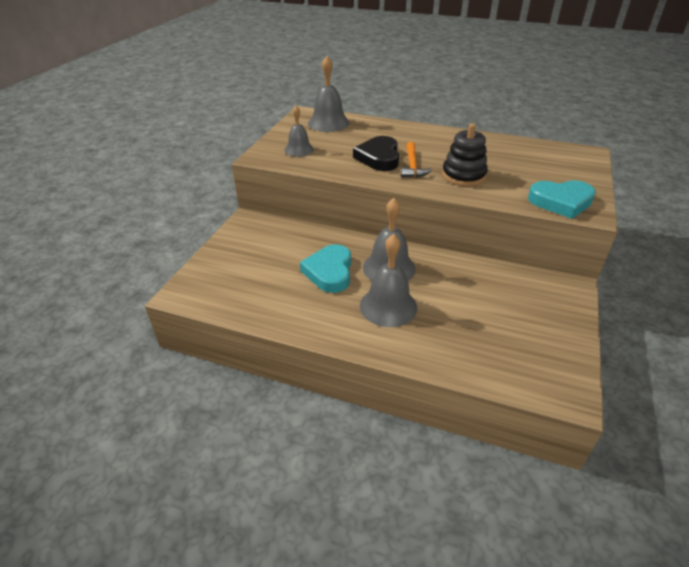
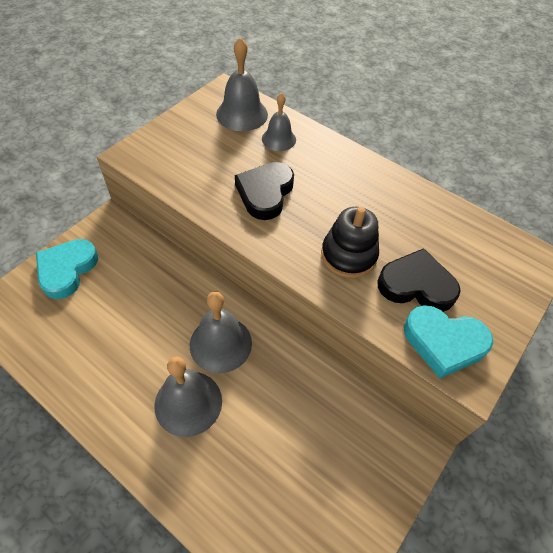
camera: 15 degrees right, 15 degrees up
(299, 150) = (181, 153): grey bell -> grey bell (278, 139)
(329, 272) = (154, 328): turquoise heart -> turquoise heart (67, 270)
(412, 166) = (296, 219): orange hammer -> none
(521, 180) = (416, 285): none -> black heart

